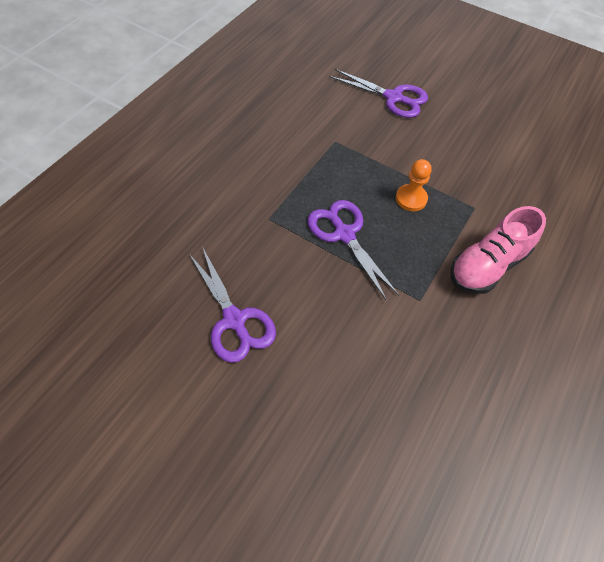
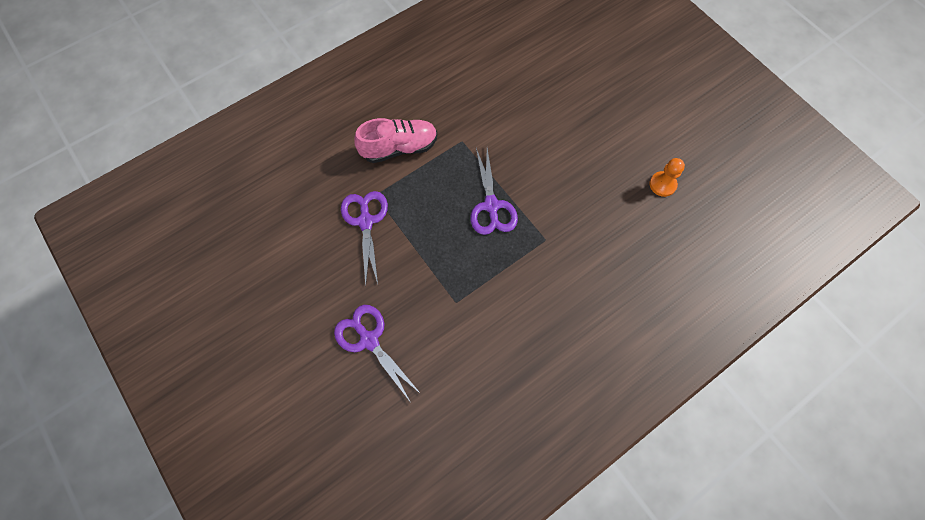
camera: 155 degrees left, 10 degrees up
(234, 320) = (595, 168): purple scissors -> purple scissors (366, 221)
(411, 199) = (421, 219): orange pawn -> orange pawn (662, 184)

